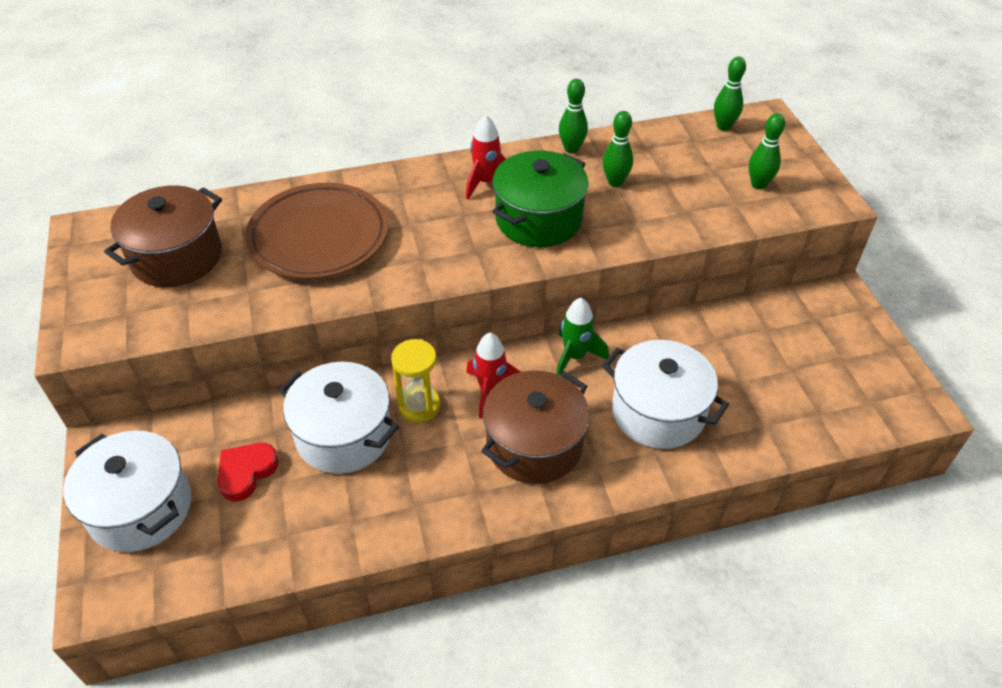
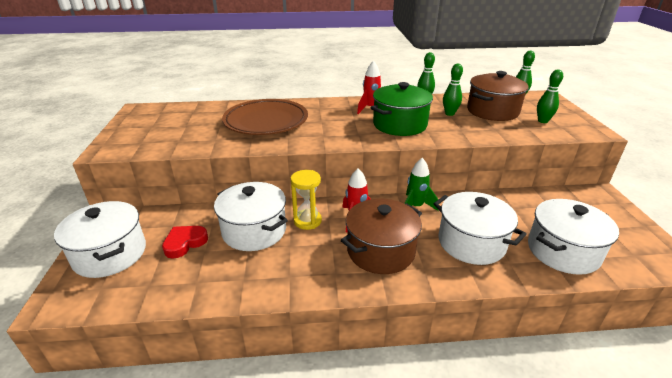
camera: 10 degrees right, 15 degrees down
(177, 257) = (182, 123): brown pot -> brown pot (492, 111)
(780, 409) = (563, 251): none -> white pot

